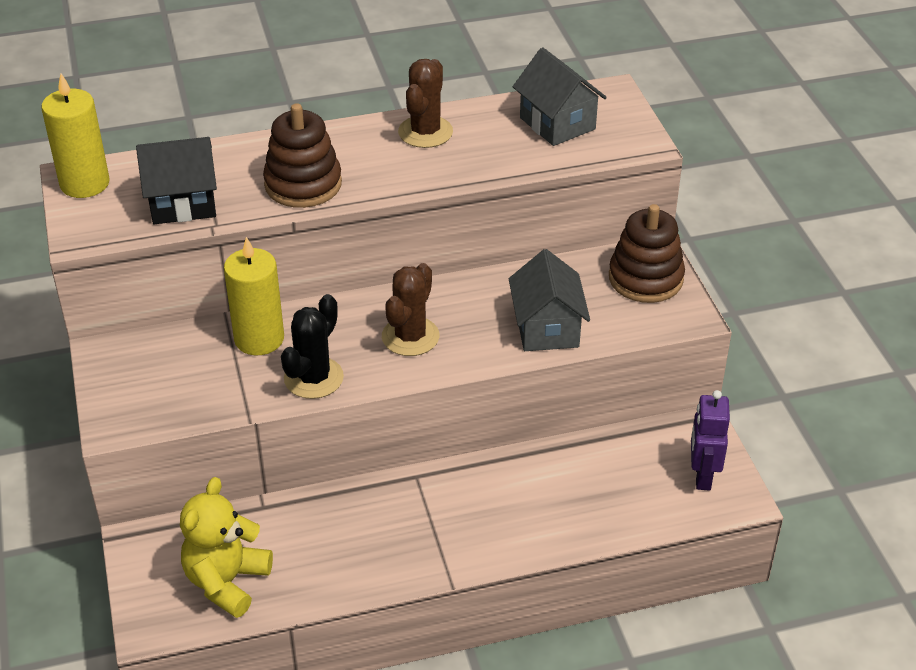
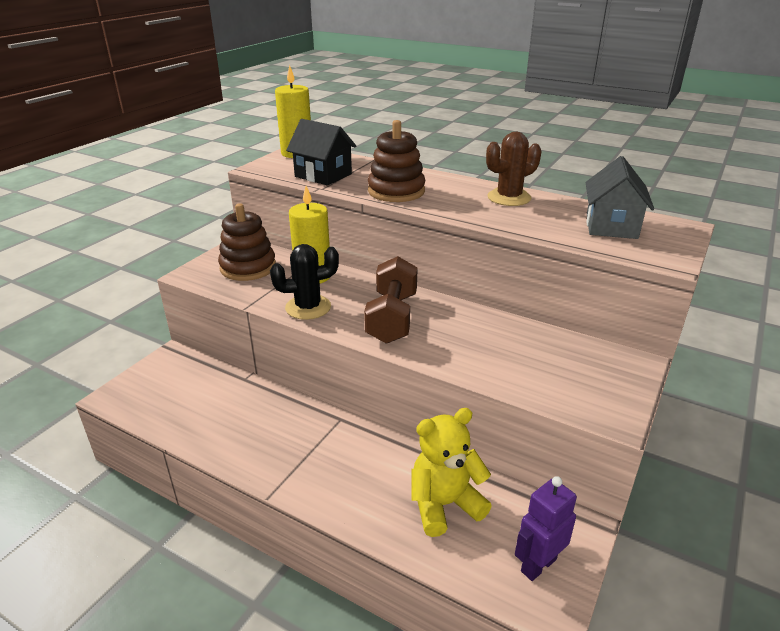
camera: 45 degrees right, 10 degrees down
(227, 582) = (172, 402): yellow teddy bear -> yellow teddy bear (444, 504)
(410, 337) = (392, 318): brown cactus -> brown dumbbell
(547, 328) = (487, 362): grey house -> none
(645, 278) = (608, 373): brown stacking toy -> brown stacking toy (248, 267)

